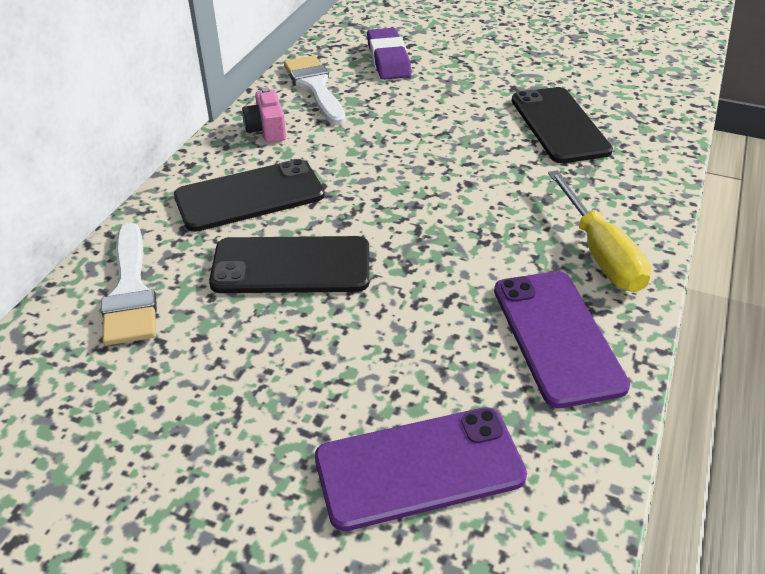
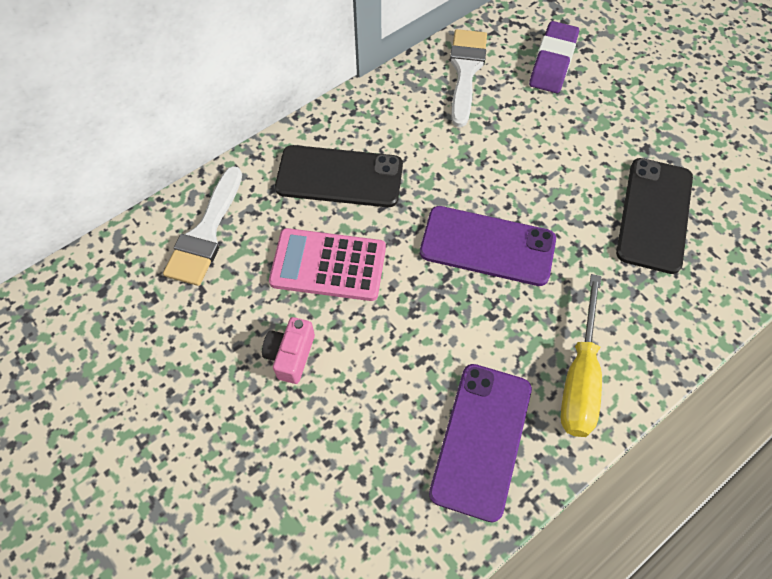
camera: 30 degrees right, 20 degrees up
(267, 130) = (395, 107): pink camera -> pink camera (291, 355)
(291, 266) = (328, 265): black phone -> pink calculator
(419, 468) = (304, 495): purple phone -> purple phone (487, 246)

